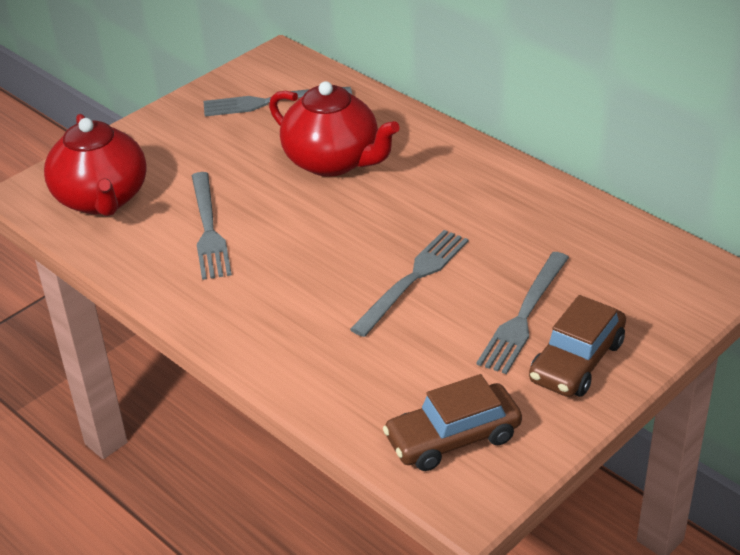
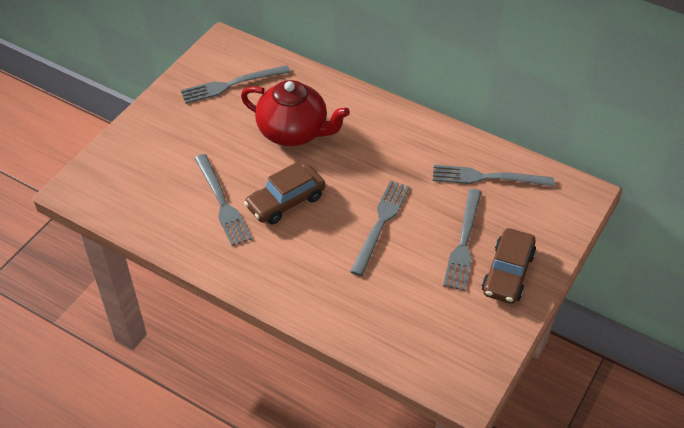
camera: 15 degrees left, 10 degrees up
(102, 199) = (133, 187): red teapot -> none
(453, 438) = (444, 345): brown car -> brown car (286, 202)
(584, 242) = (487, 177): none -> grey fork

